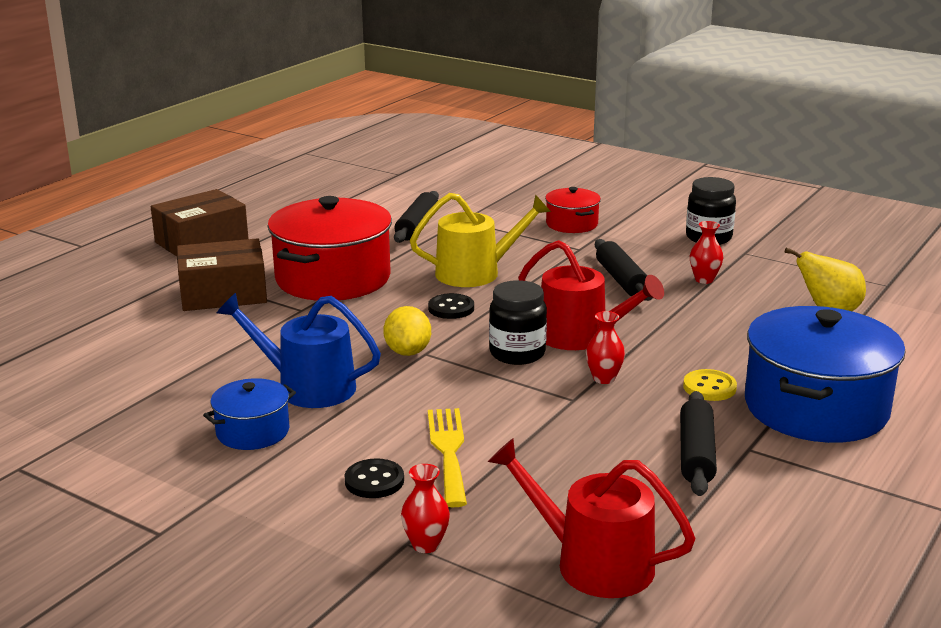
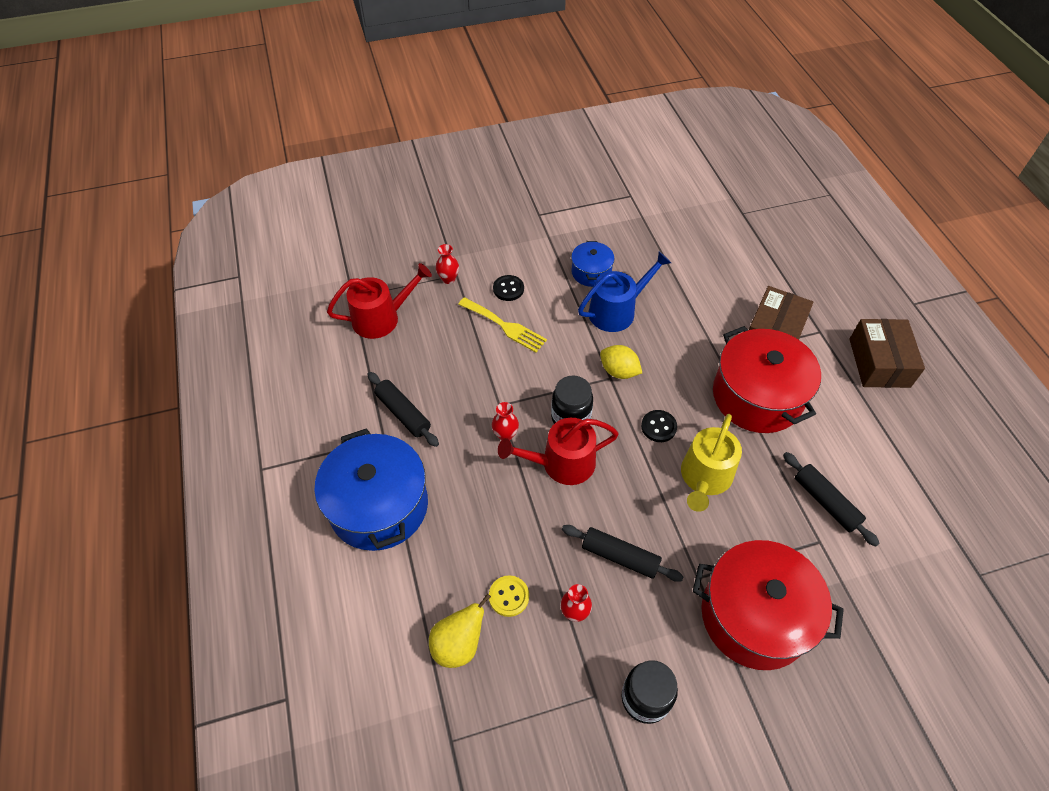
camera: 130 degrees right, 30 degrees up
(572, 224) = (754, 616): red pot -> red pot, size x2.00
(709, 387) = (447, 475): yellow button -> yellow button (509, 596)

